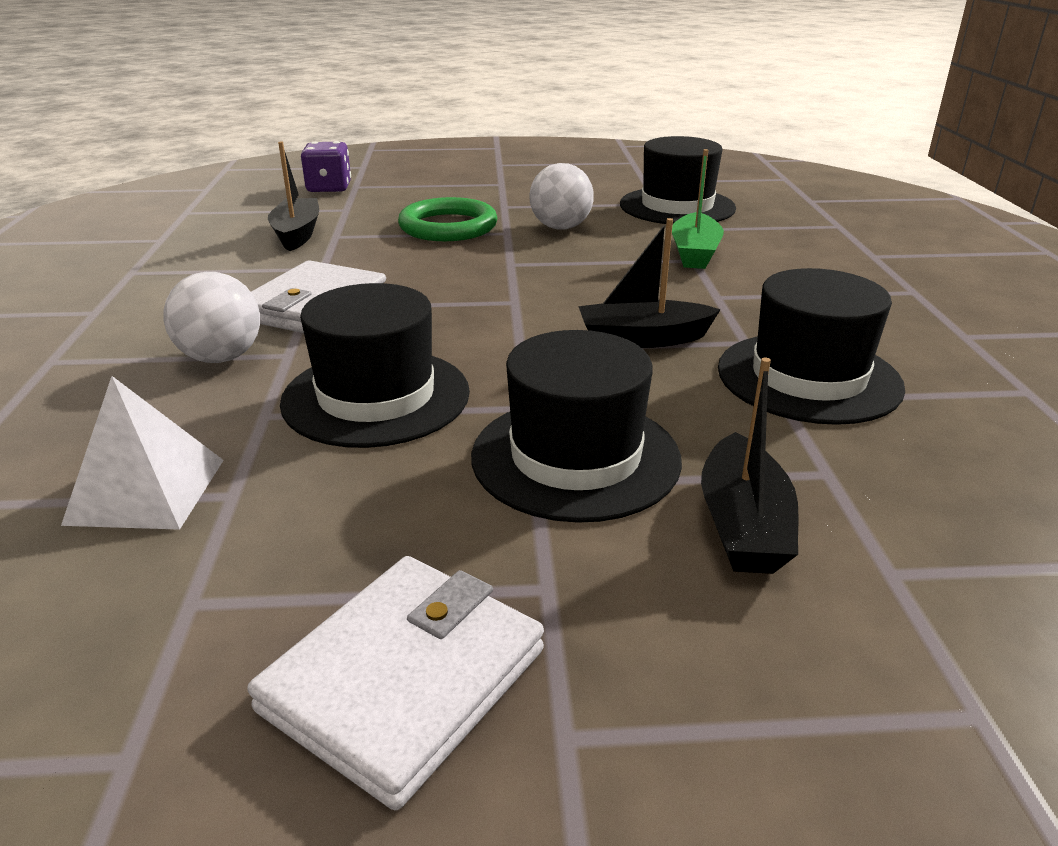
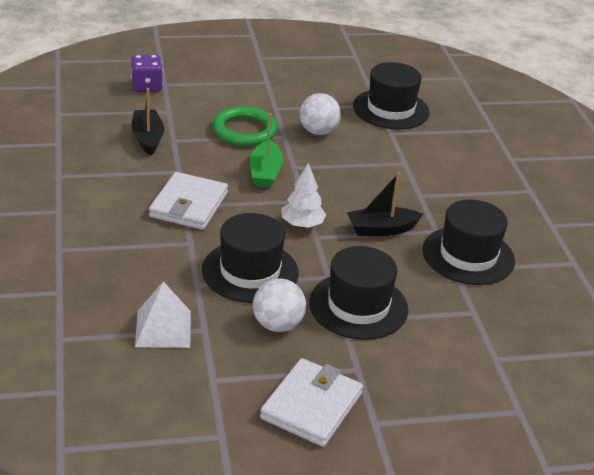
camera: 10 degrees left, 5 degrees up
(221, 358) = (154, 246): white ball -> white ball (277, 325)
(500, 331) = (302, 224): none -> white tree
(694, 253) = (405, 157): green boat -> green boat (265, 172)
(743, 524) = (436, 339): black boat -> none

